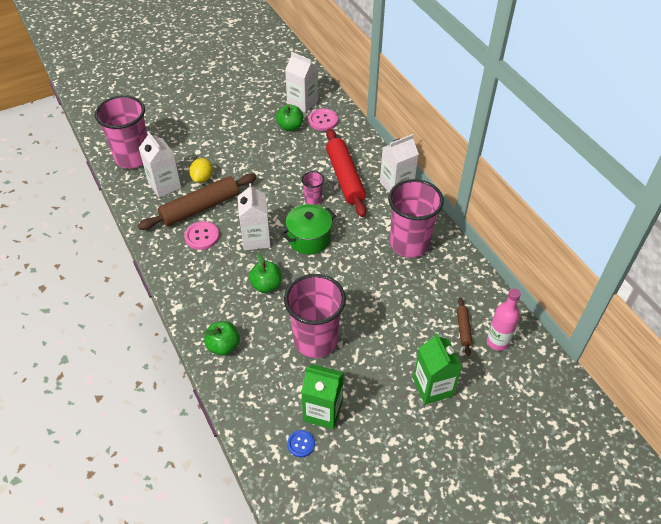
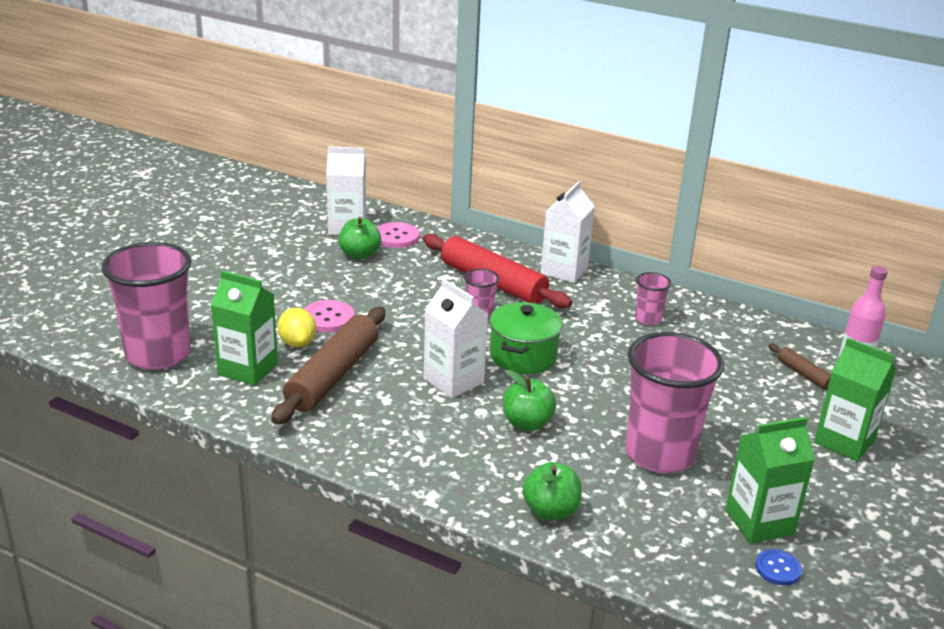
camera: 35 degrees left, 20 degrees down
(164, 185) = (247, 369): white carton -> green carton
(202, 236) = (373, 405): pink button -> pink button (328, 318)
(409, 244) = (648, 319): pink cup -> pink cup, size x0.46

